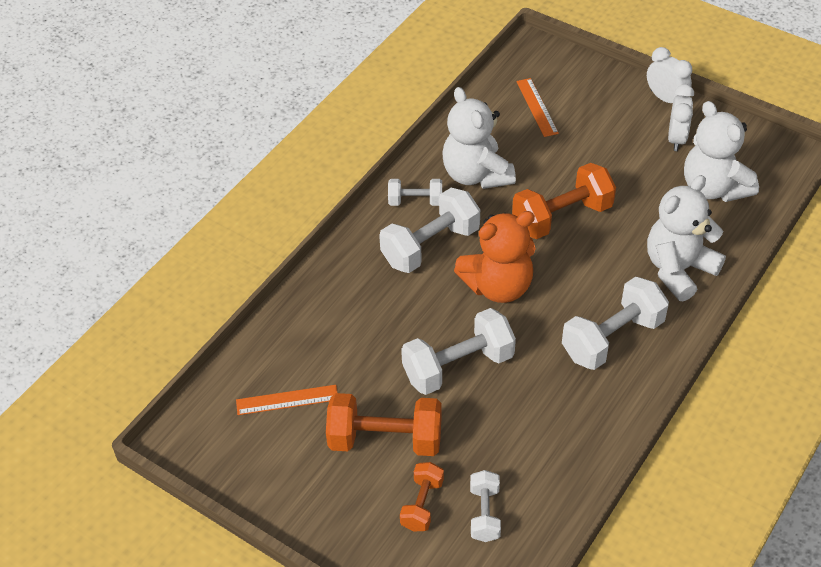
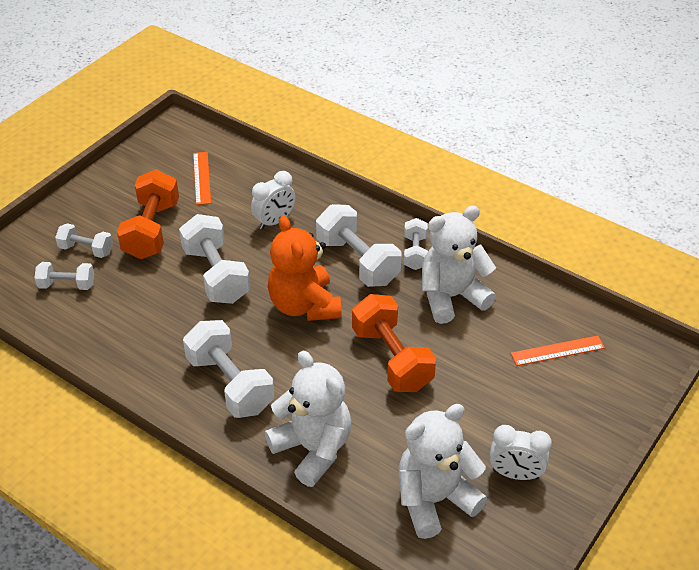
camera: 90 degrees right, 5 degrees down
(422, 504) = (86, 250): orange dumbbell -> white dumbbell
(665, 99) = (586, 472): white clock -> white clock (274, 221)

